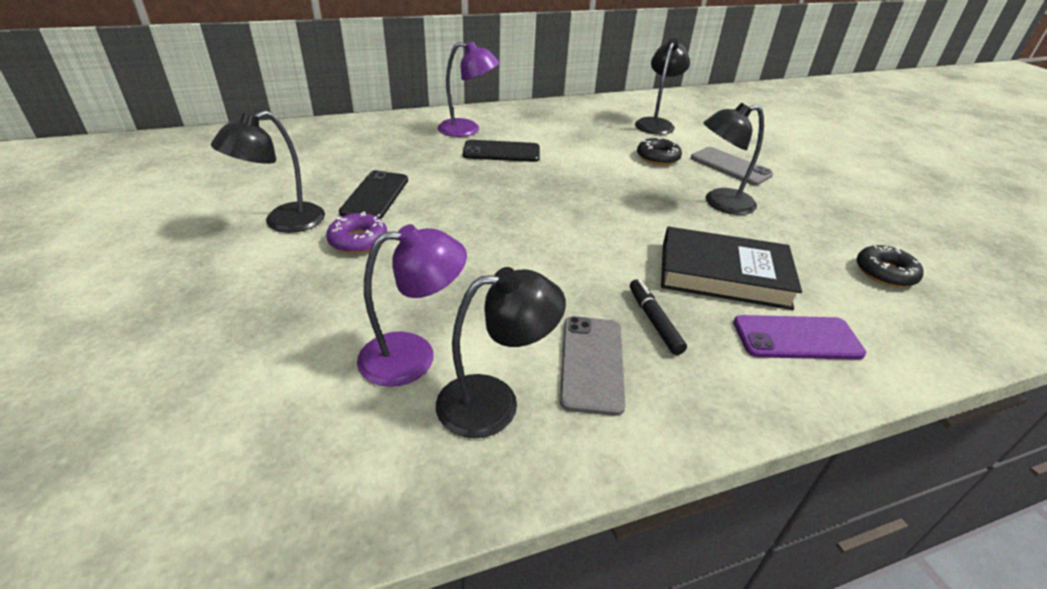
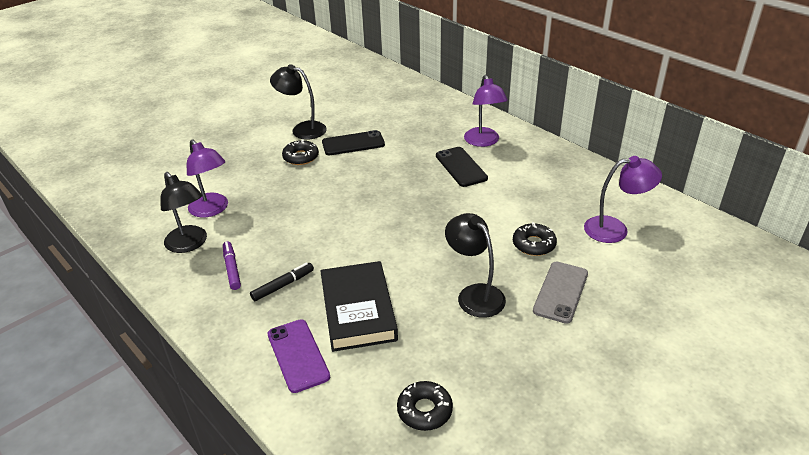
camera: 70 degrees right, 0 degrees up
(358, 240) = (301, 157): purple donut -> black donut
(591, 363) = (232, 269): grey phone -> purple marker
(656, 124) = (615, 229): black lamp -> purple lamp

